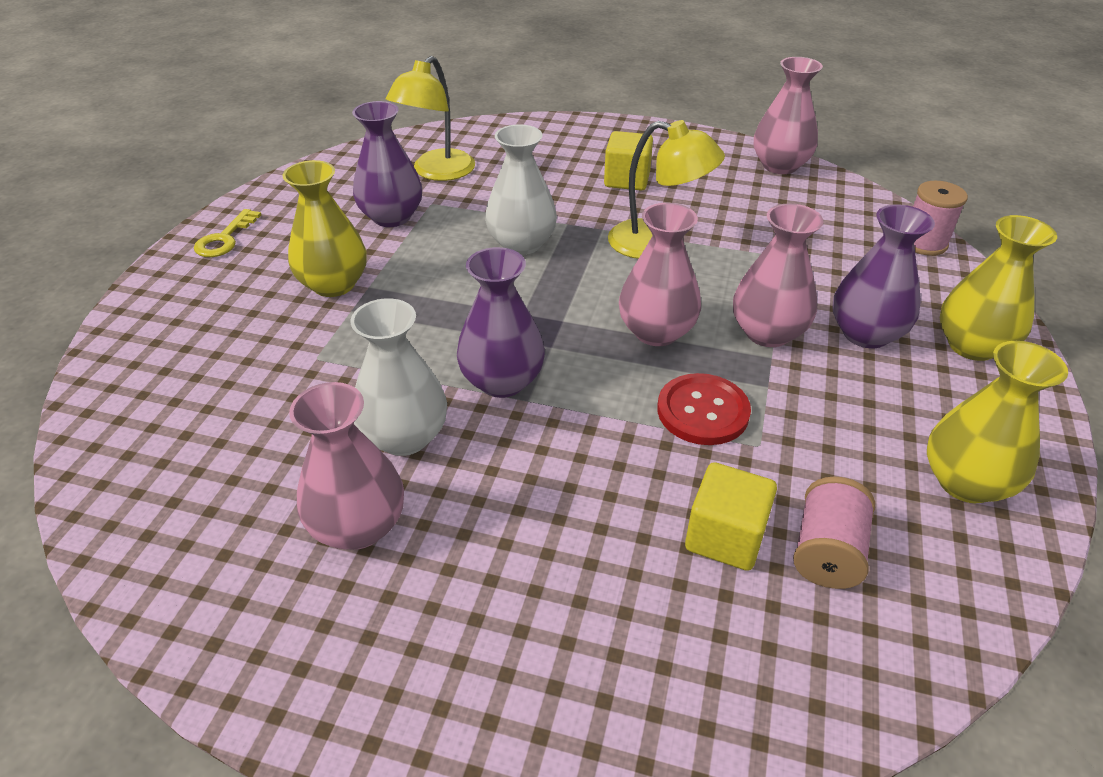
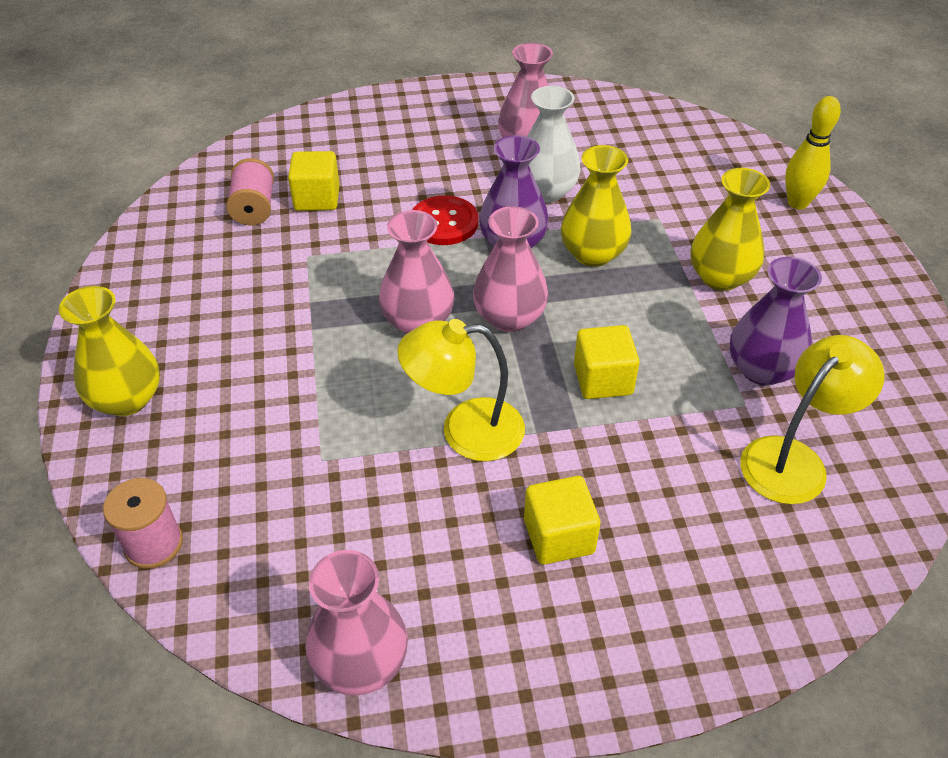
camera: 155 degrees right, 5 degrees up
(157, 327) = (797, 203): none -> yellow bowling pin
(225, 239) = (872, 289): yellow key -> none
(437, 172) = (793, 459): yellow lamp -> yellow lamp turned 45 degrees clockwise
(521, 244) = (603, 379): white vase -> yellow cube
(702, 411) = (355, 266): red button -> red button (444, 222)
(767, 333) = (320, 352): pink vase -> pink vase (509, 317)
(865, 334) = (228, 380): purple vase -> none
(965, 482) = (159, 273): yellow vase -> yellow vase (593, 254)

